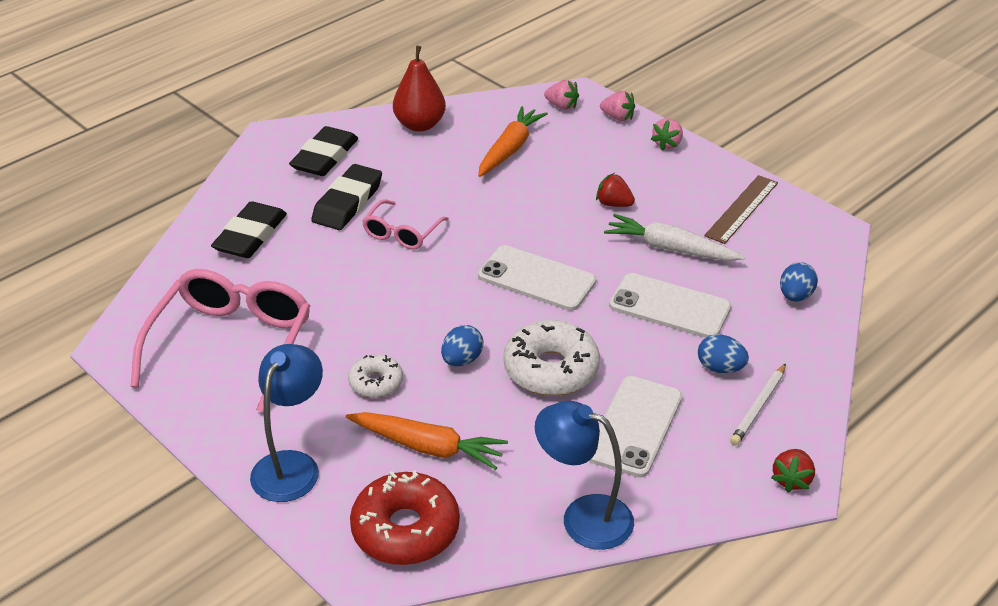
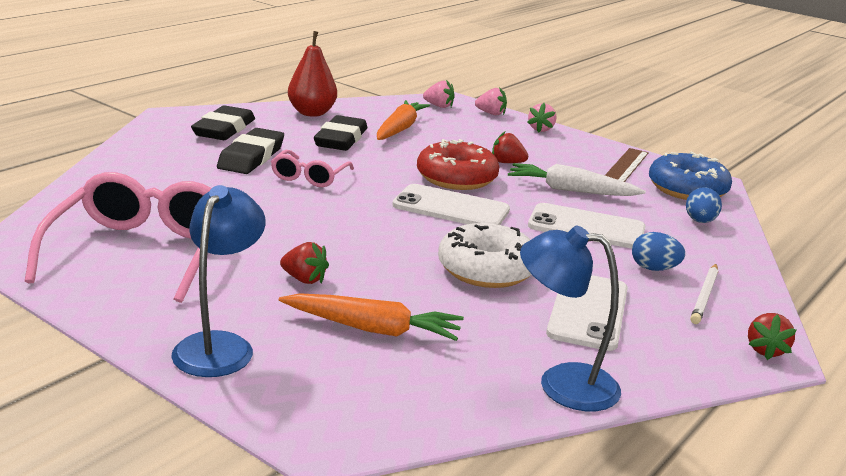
camera: 10 degrees left, 15 degrees down
(250, 235) = (154, 176): black eraser -> black eraser (341, 139)
(376, 382) = (304, 279): white donut -> red strawberry
(405, 529) = (364, 399): red donut -> red donut (456, 178)
(462, 360) = (392, 263): blue egg -> none
(800, 244) = (687, 189): none -> blue donut

